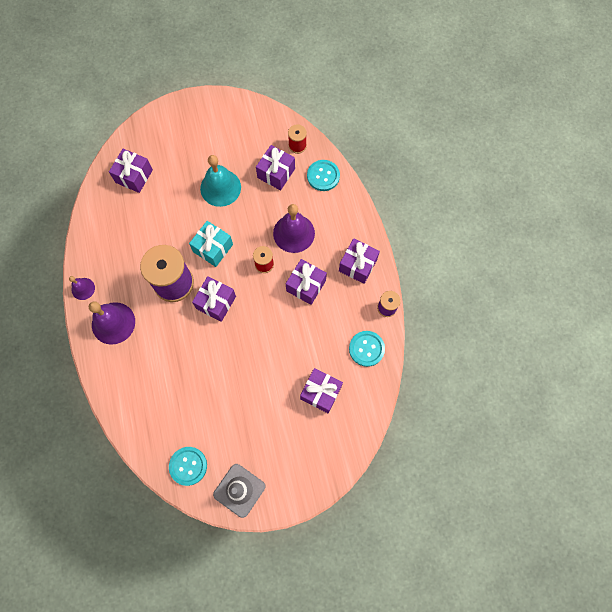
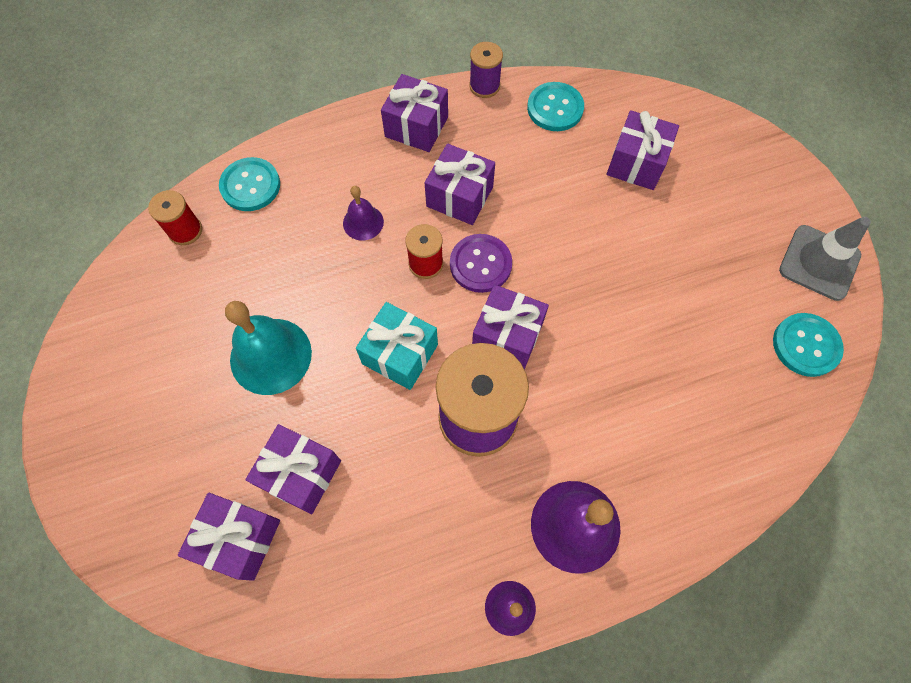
camera: 95 degrees left, 5 degrees down
(260, 293) = (480, 264): none -> purple button
(276, 173) = (242, 261): purple gift -> purple gift (301, 474)
(294, 233) = (363, 222): purple bell -> purple bell, size x0.55

